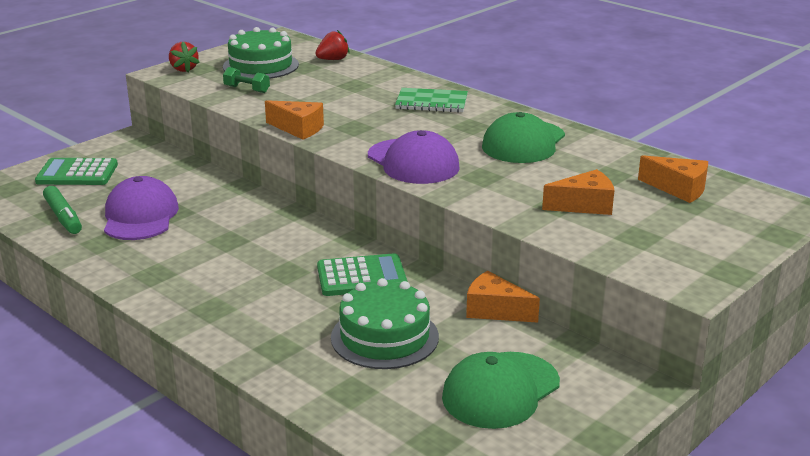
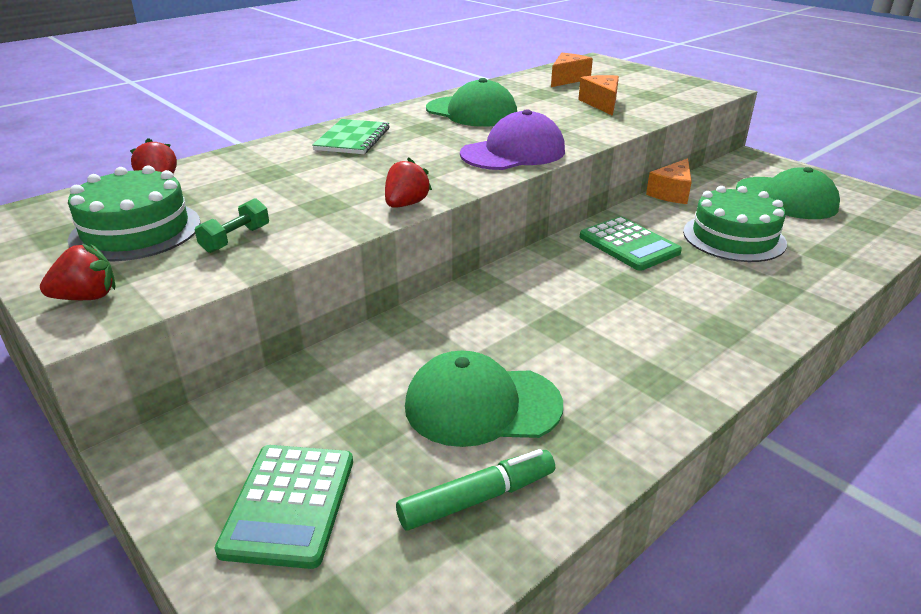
camera: 85 degrees left, 5 degrees up
(140, 216) = (482, 405): purple cap -> green cap
(298, 129) = (406, 204): orange cheese -> red strawberry
(361, 277) = (629, 245): green calculator -> green calculator turned 150 degrees clockwise

